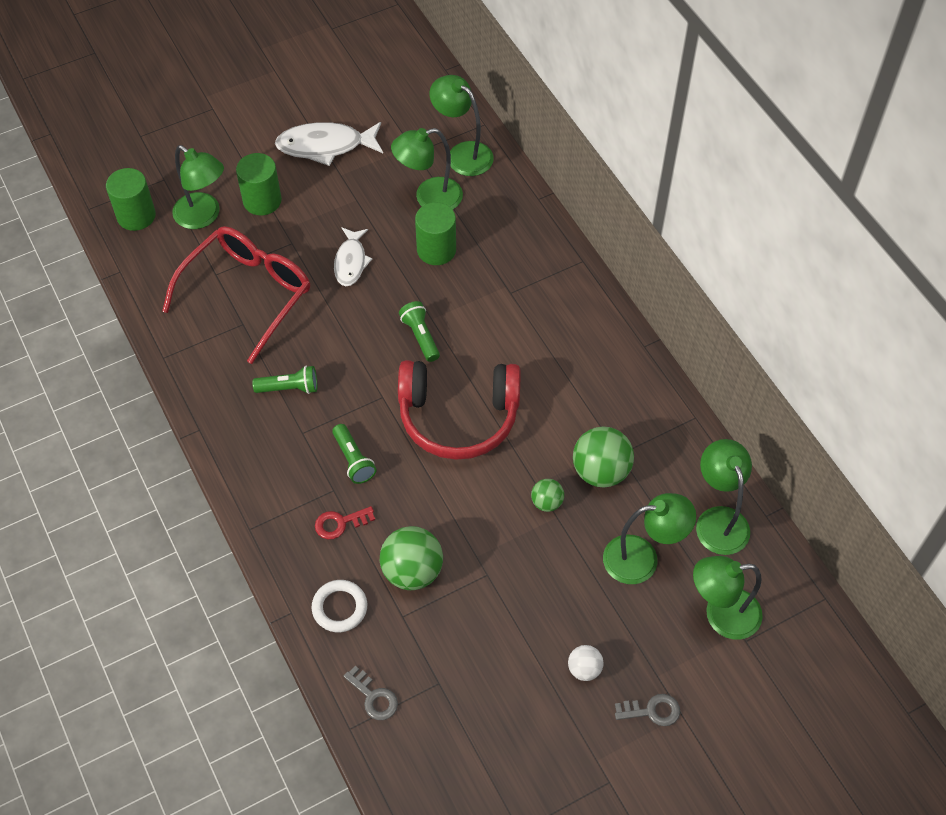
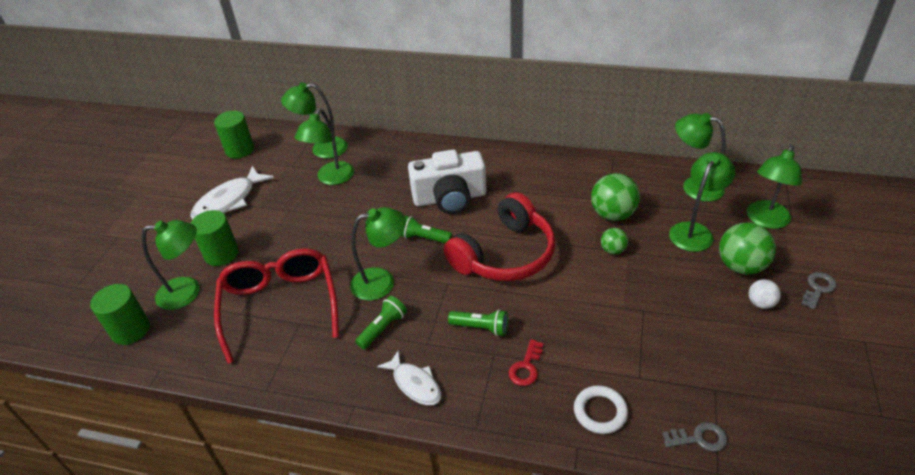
camera: 45 degrees left, 15 degrees down
(339, 345) = (382, 281): none -> green lamp
(351, 262) = (327, 238): white fish -> white fish (415, 384)
(412, 571) = (605, 349): green ball -> green ball (741, 266)
(436, 250) = (371, 196): green cylinder -> green cylinder (240, 150)
(494, 316) = (450, 198): none -> white camera

